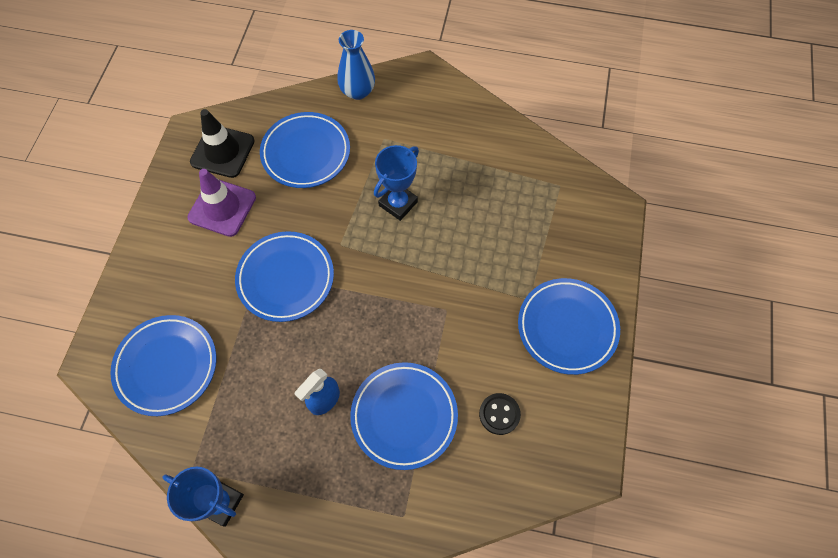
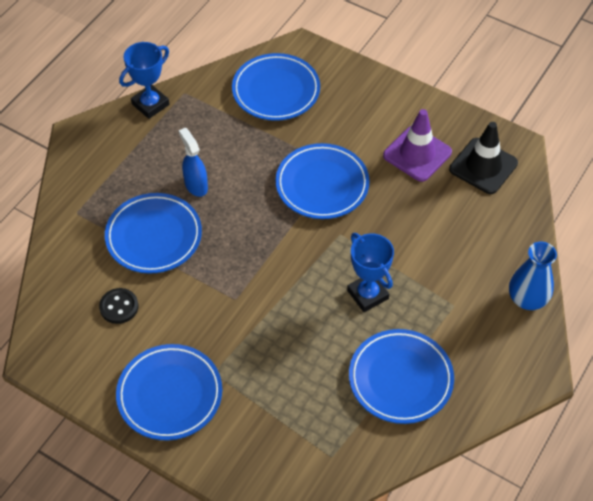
camera: 110 degrees right, 10 degrees down
(306, 153) = (458, 232): blue plate -> blue plate (400, 379)

